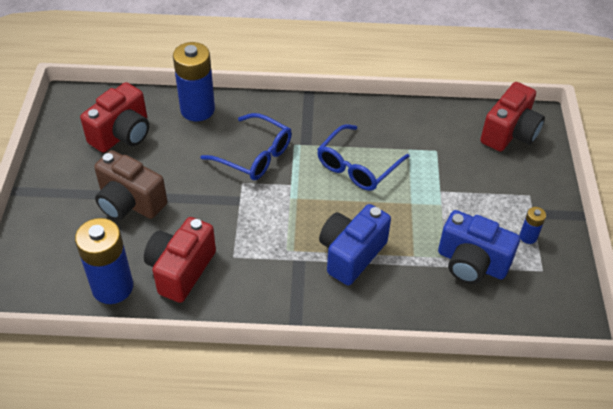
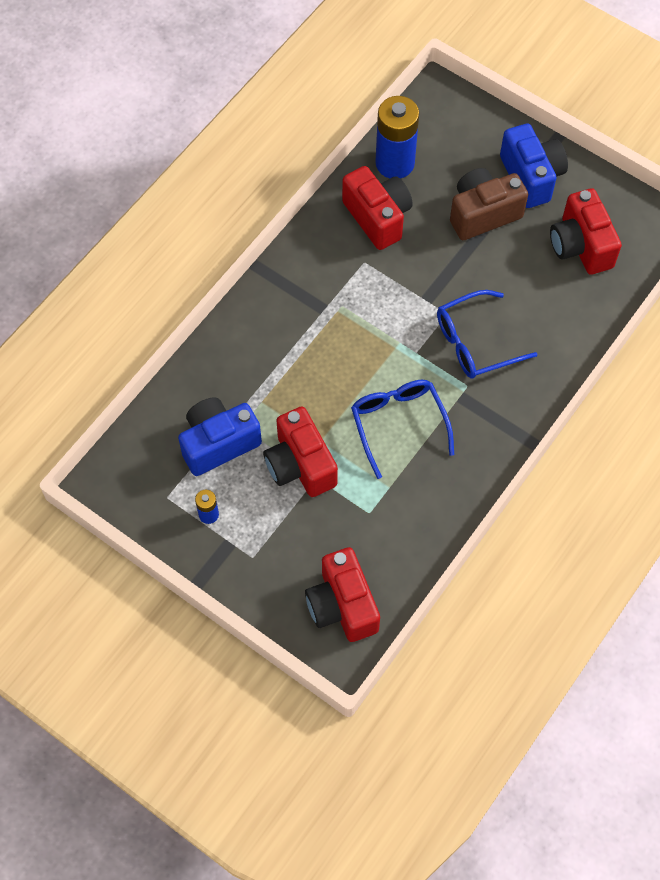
camera: 125 degrees right, 15 degrees up
(197, 109) = (576, 326): blue battery -> none
(351, 254) = (300, 353): blue camera -> blue camera (531, 177)
(440, 204) = (300, 465): none -> red camera

